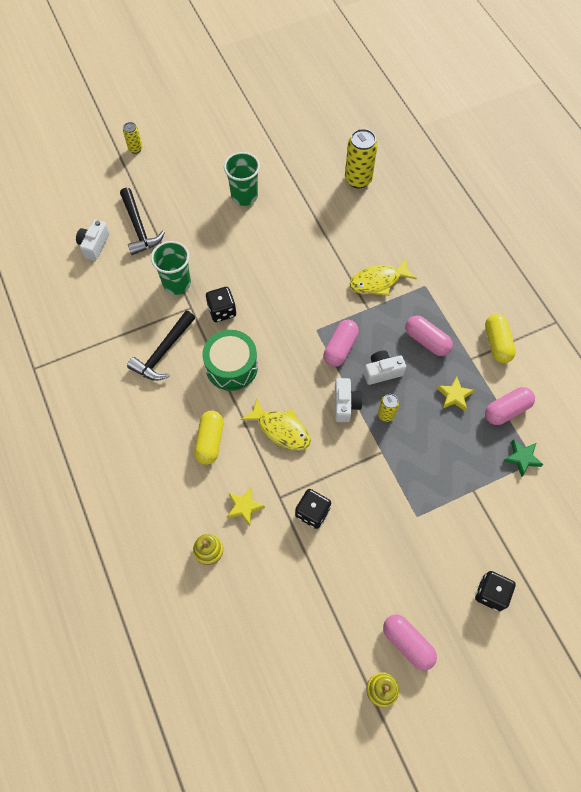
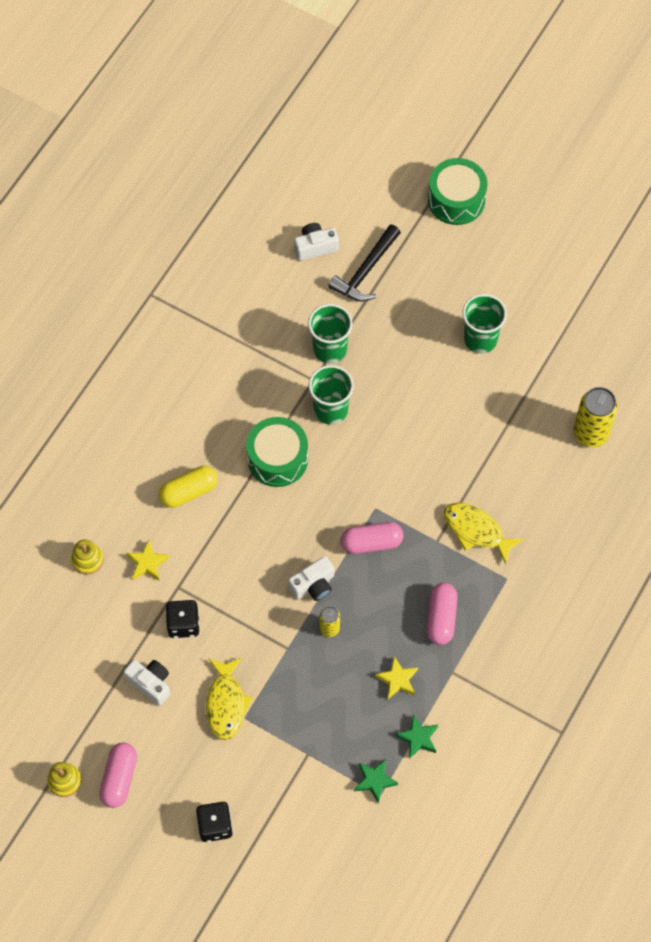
camera: 55 degrees right, 0 degrees up
(135, 149) = (456, 200): yellow can -> green drum
(163, 352) = (248, 390): black hammer -> none
(222, 311) = (330, 410): black dice -> green cup
(281, 429) = (245, 545): yellow fish -> yellow fish (226, 703)
(382, 372) = (374, 597): white camera -> white camera (150, 683)
(497, 343) = (490, 687): yellow capsule -> none
(506, 410) = (418, 738): pink capsule -> green star

